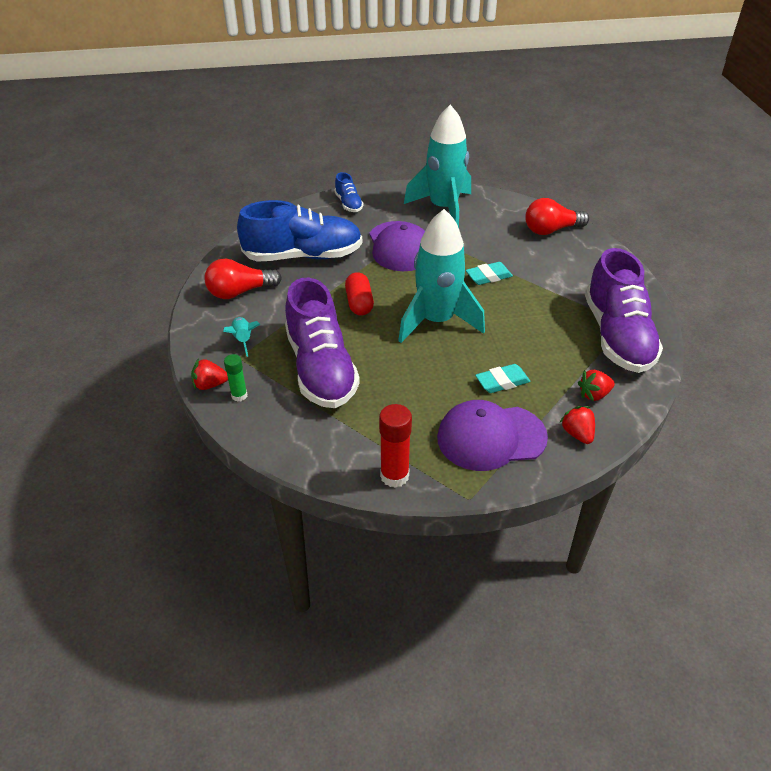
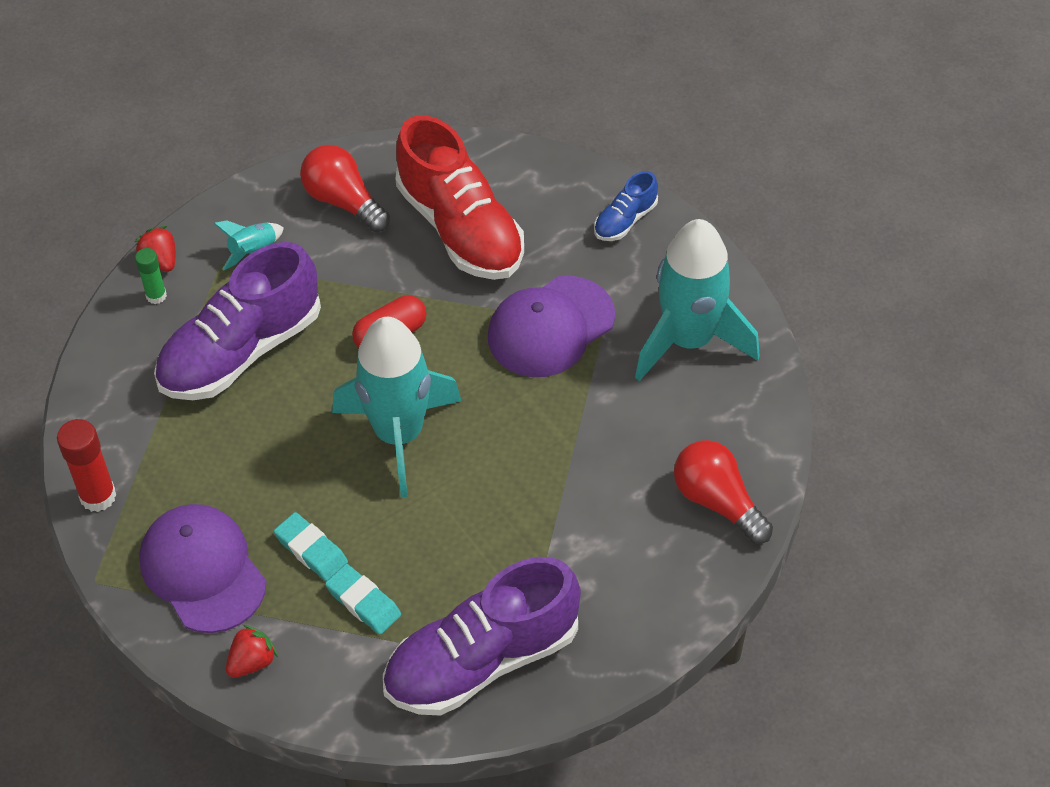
camera: 65 degrees right, 10 degrees up
(303, 256) = (460, 228): blue shoe -> red shoe
(488, 276) = (538, 459): turquoise eraser -> turquoise eraser (363, 602)
(594, 394) = (337, 662): red strawberry -> none

